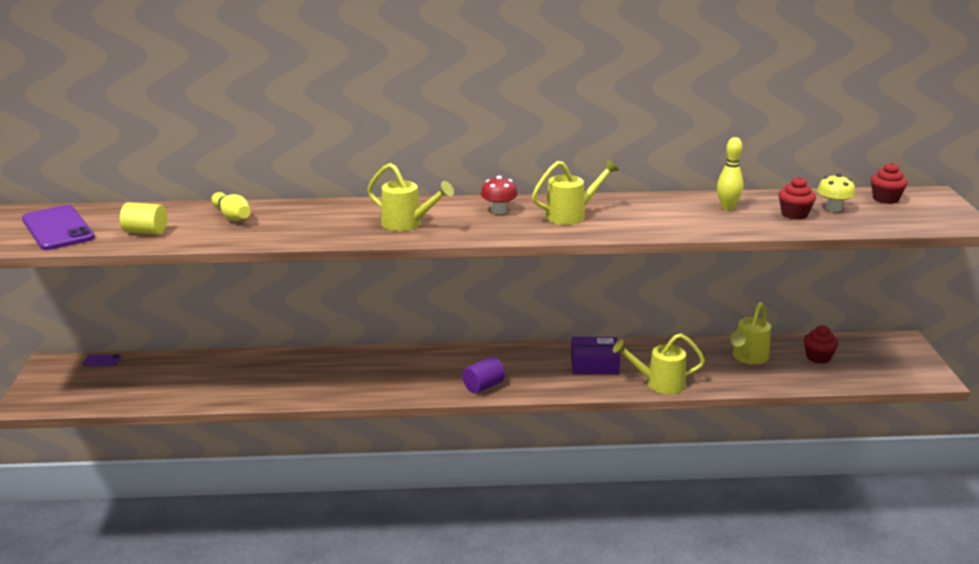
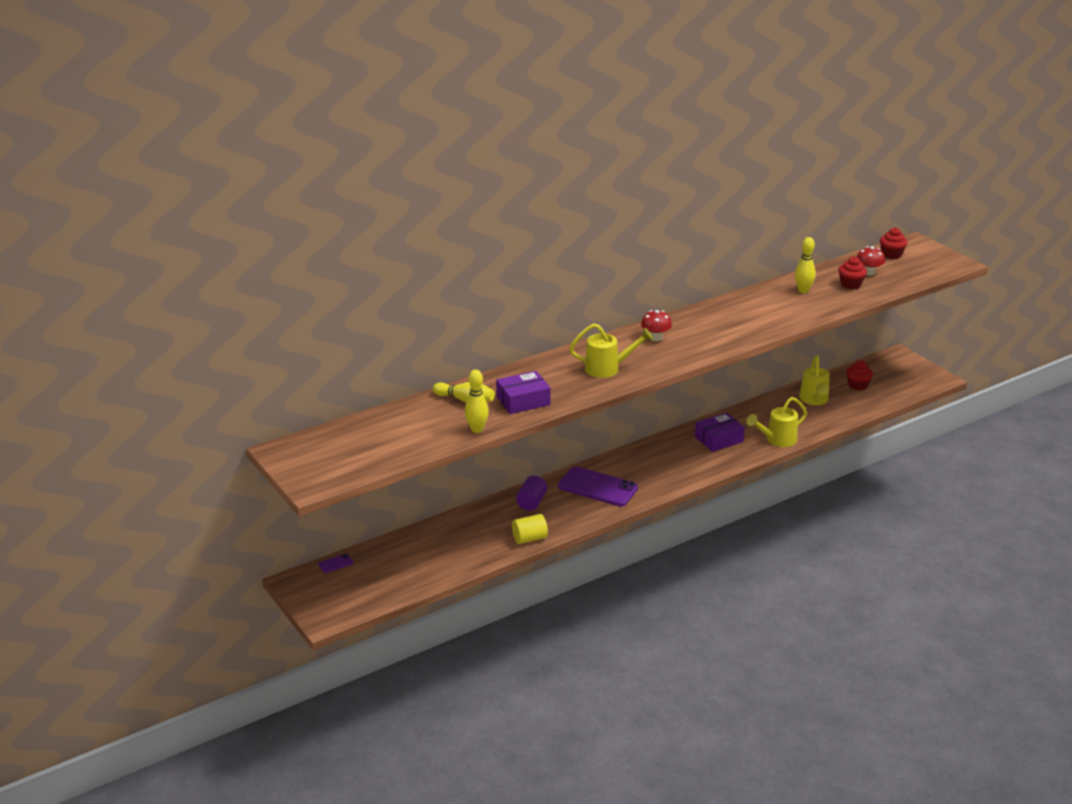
camera: 30 degrees left, 5 degrees up
(58, 228) = (343, 454): purple phone -> purple phone (597, 487)
(145, 232) = (420, 435): yellow cylinder -> yellow cylinder (529, 538)
(200, 240) = (477, 429): none -> yellow bowling pin
(282, 229) = (523, 401): none -> purple box
(483, 386) = (661, 482): purple cylinder -> purple cylinder (531, 502)
(571, 215) = (710, 327): yellow watering can -> none
(833, 208) = (869, 272): yellow mushroom -> red mushroom

